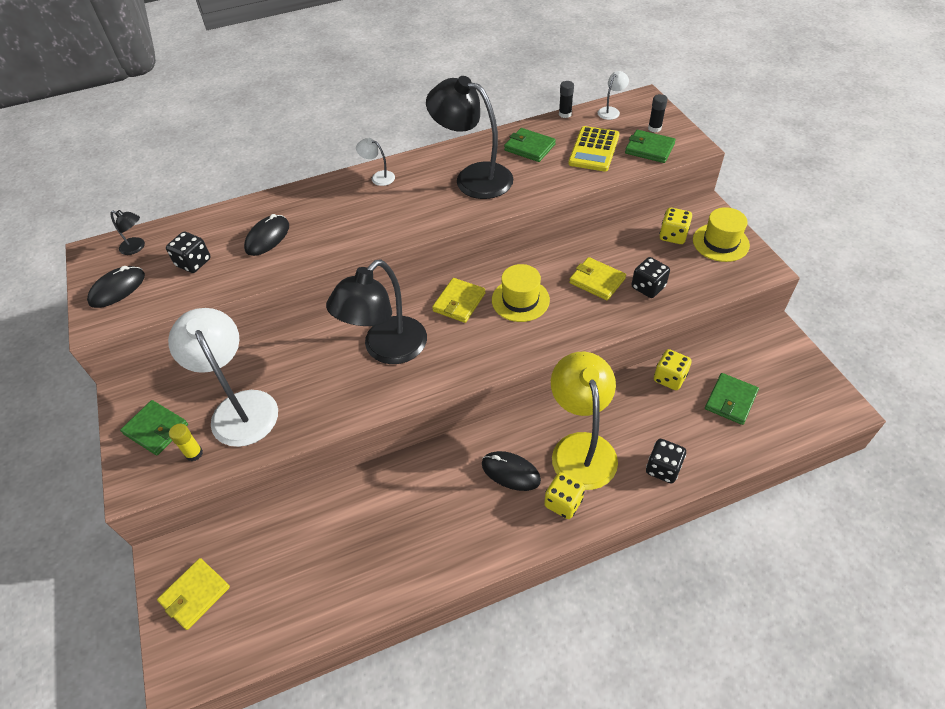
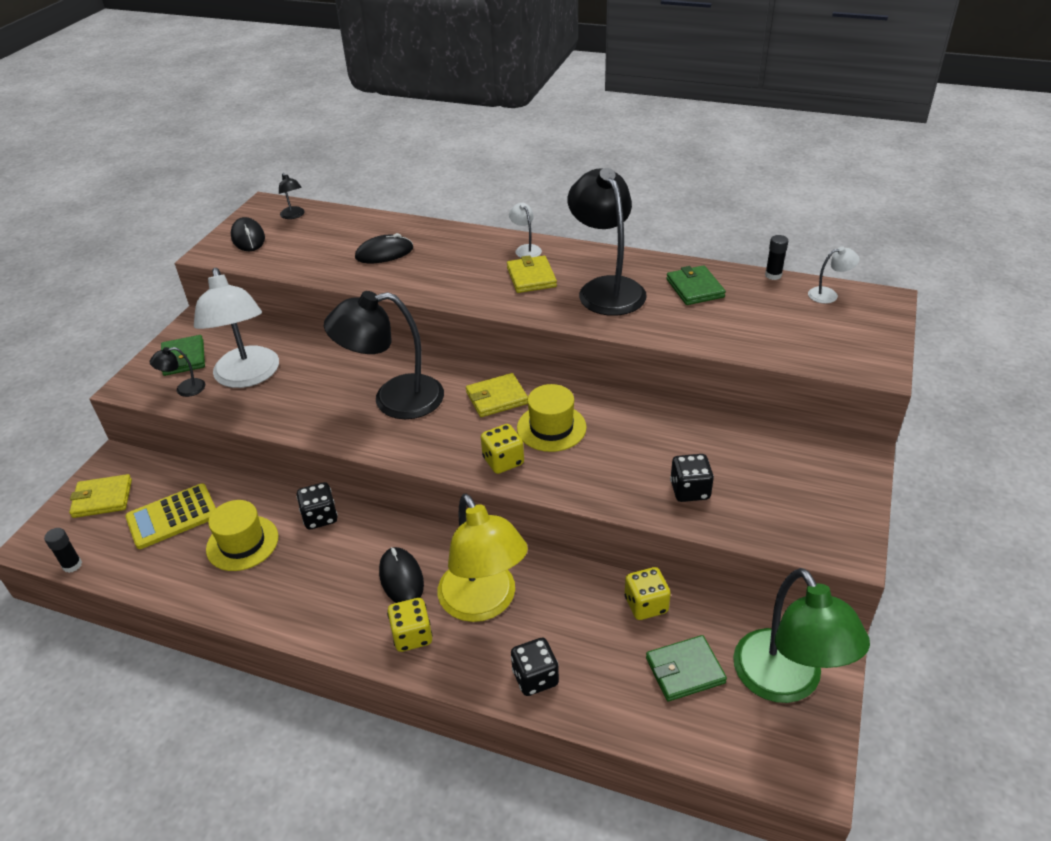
camera: 40 degrees right, 10 degrees down
(117, 289) = (248, 238): black mouse -> black mouse turned 75 degrees clockwise
(194, 262) = (314, 245): black dice -> black dice (320, 517)
(194, 453) = (184, 389): yellow glue stick -> black lamp
(240, 407) = (248, 376): white lamp -> white lamp turned 150 degrees clockwise
(581, 448) = (483, 603): yellow lamp -> yellow lamp turned 120 degrees clockwise
(594, 149) = (759, 321): yellow calculator -> yellow calculator (172, 517)
(597, 281) = (645, 454): yellow wallet -> yellow wallet (531, 277)
(649, 149) = (822, 349): green wallet -> none
(654, 128) = (856, 332): black glue stick -> black glue stick (72, 565)
(673, 236) = (782, 460): yellow dice -> yellow dice (503, 461)
(720, 242) = (830, 497): yellow hat -> yellow hat (242, 543)
(781, 368) = (786, 682): none -> green lamp

